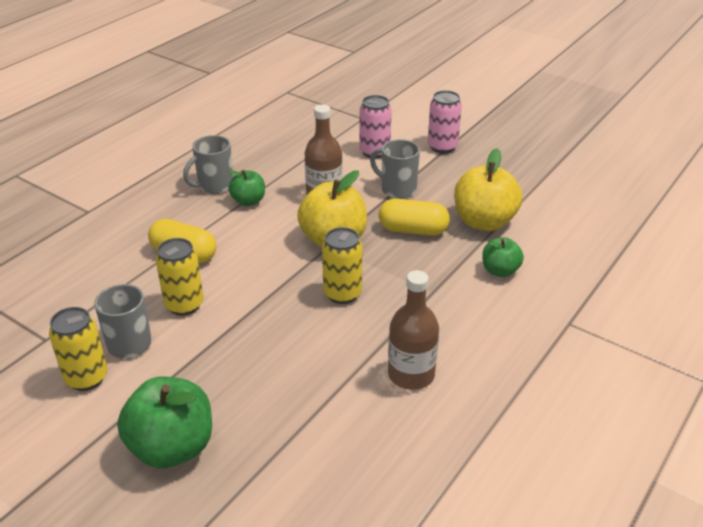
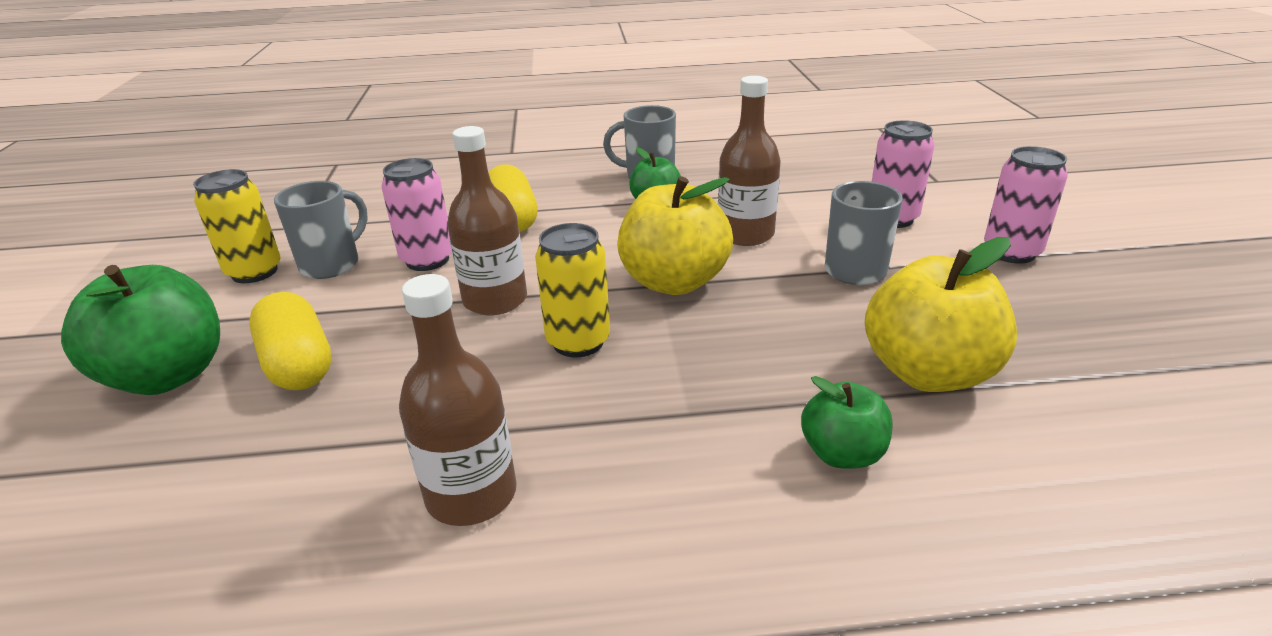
camera: 50 degrees right, 5 degrees down
(184, 305) = (427, 260): yellow can -> pink can
(266, 301) = (495, 300): none -> brown bottle
(413, 230) = (794, 324): yellow capsule -> yellow capsule (298, 364)

